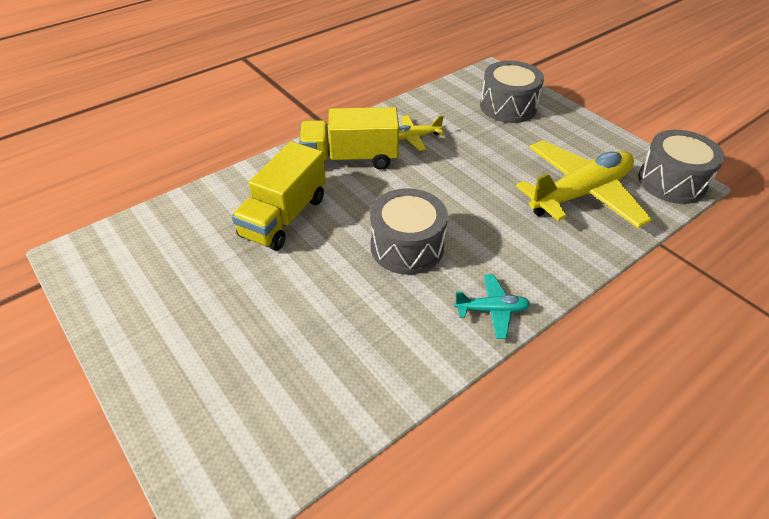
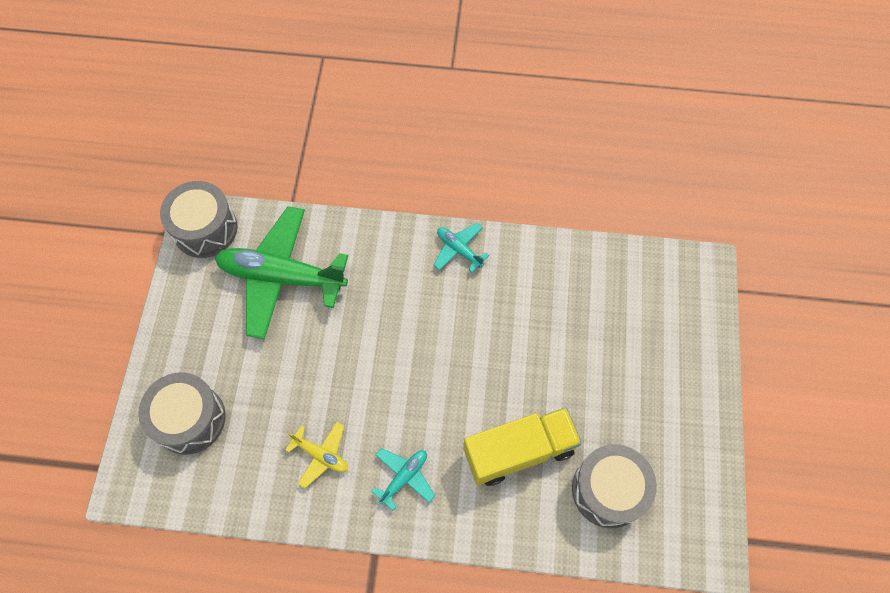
camera: 135 degrees left, 20 degrees up
(350, 158) = (404, 477): yellow truck -> turquoise plane
(407, 247) = (458, 340): grey drum -> grey drum (608, 490)
(580, 194) = (281, 277): yellow plane -> green plane

